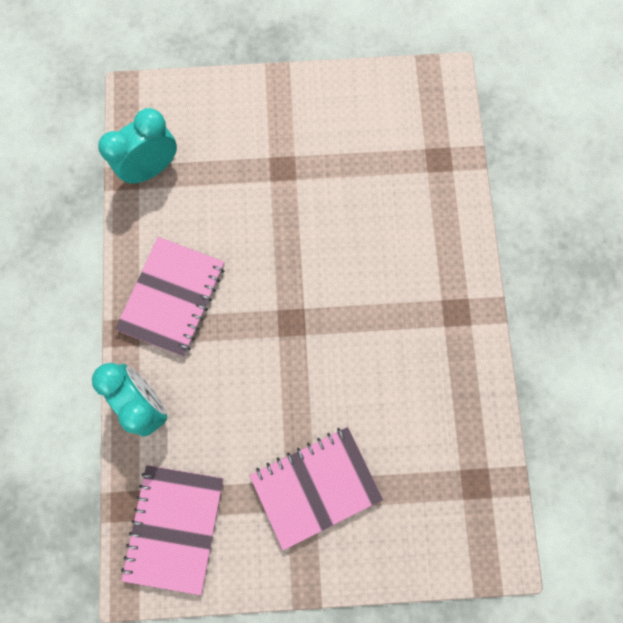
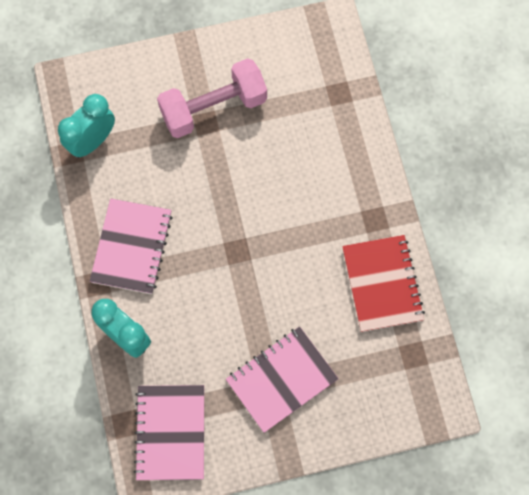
camera: 10 degrees left, 5 degrees down
(294, 152) = (213, 108): none -> pink dumbbell
(452, 391) = (382, 284): none -> red notebook

